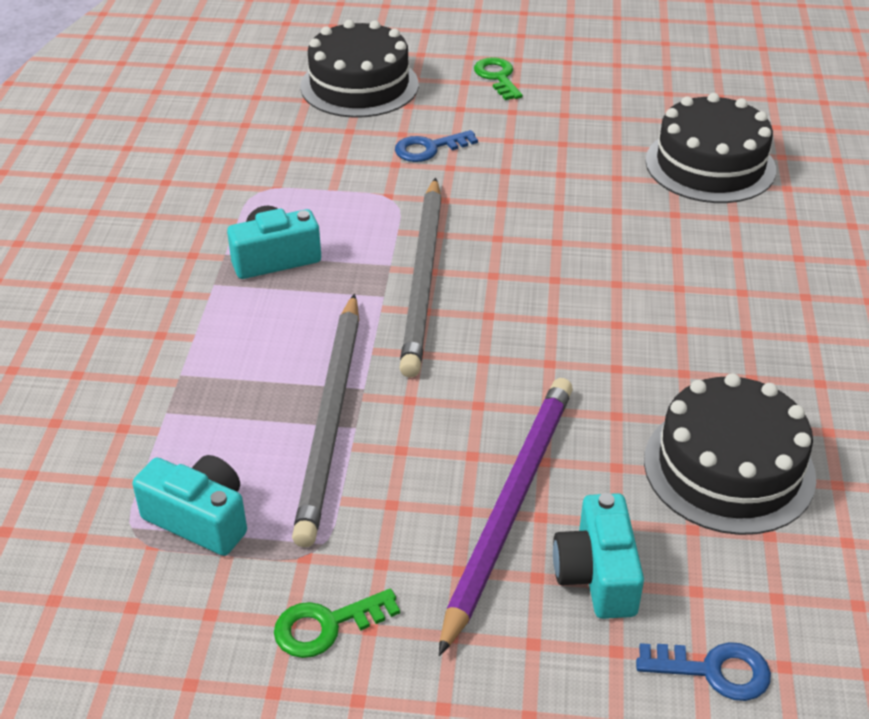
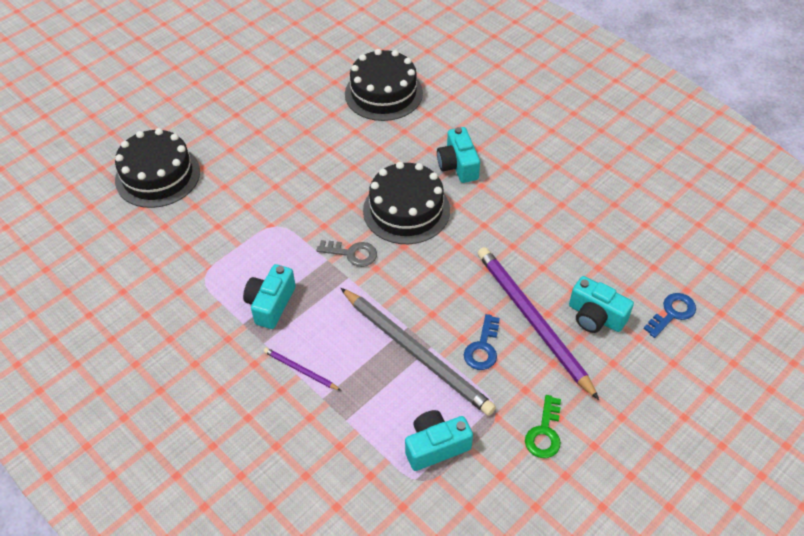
camera: 50 degrees left, 10 degrees up
(203, 334) = (300, 370): none -> purple pencil
(423, 279) = (352, 253): grey pencil -> grey key
(429, 148) = (250, 184): blue key -> blue key (483, 347)
(497, 77) = (221, 117): green key -> none
(684, 289) = (458, 165): none -> turquoise camera
(729, 468) = (576, 231): black cake -> black cake (406, 210)

